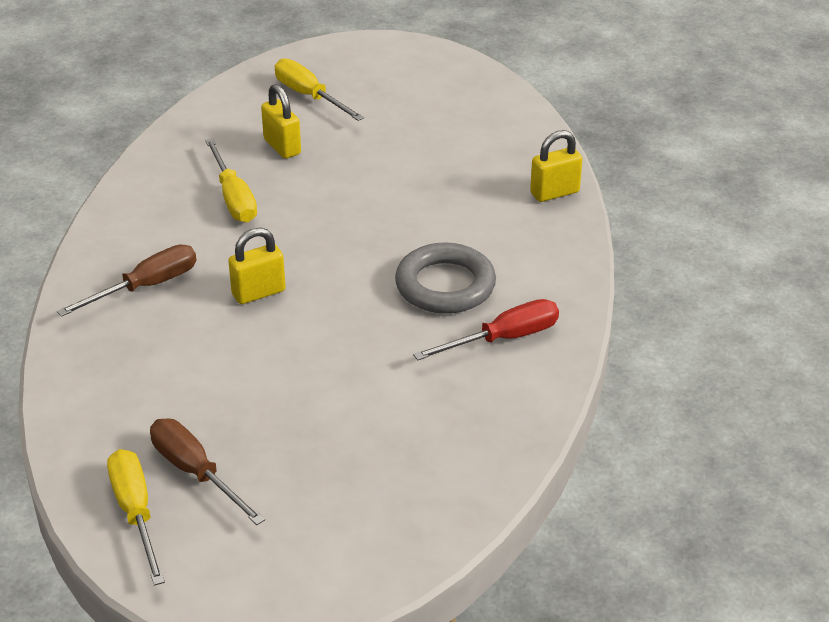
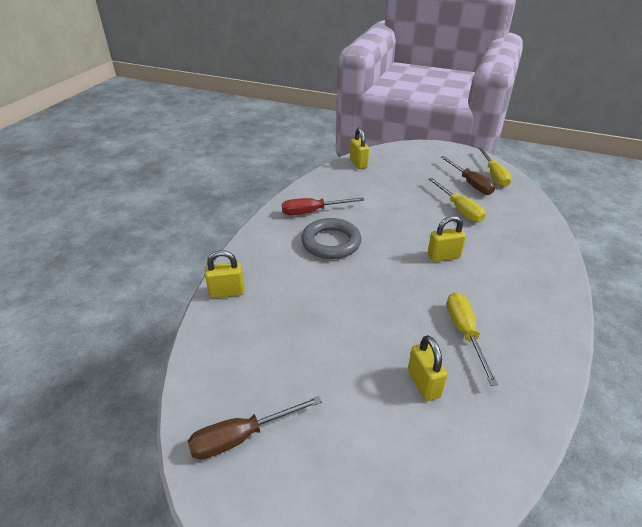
camera: 165 degrees left, 0 degrees up
(146, 287) = (516, 272): brown screwdriver -> brown screwdriver (242, 436)
(309, 96) = (390, 458): yellow screwdriver -> yellow screwdriver (459, 209)
(462, 492) = (358, 163): none -> yellow padlock

